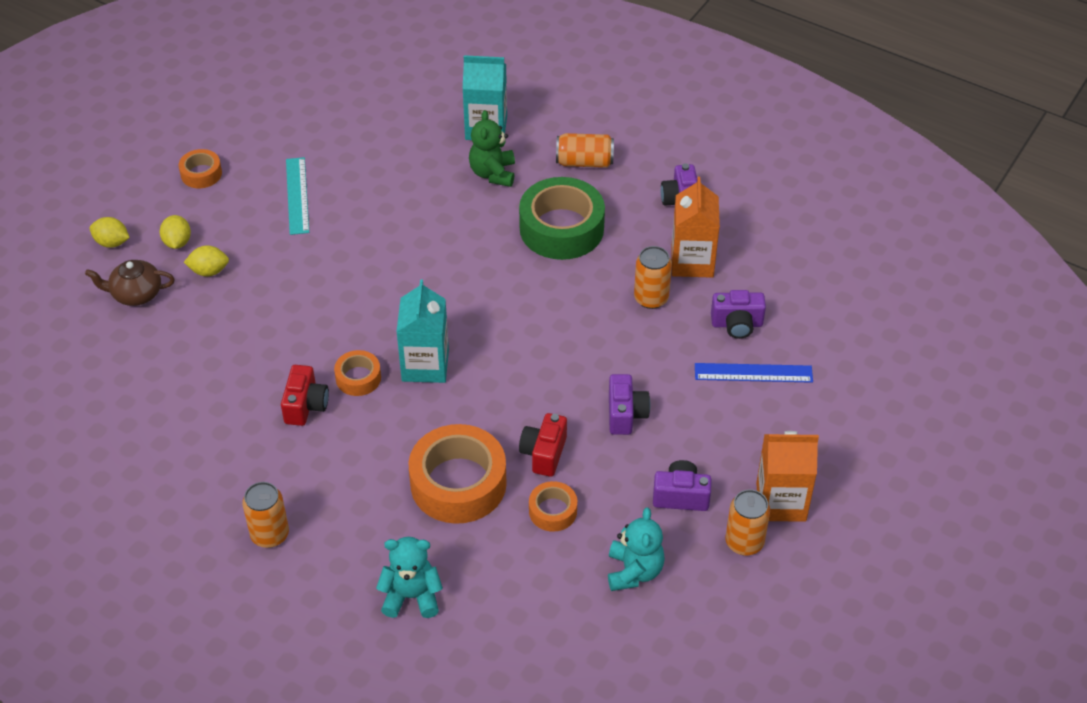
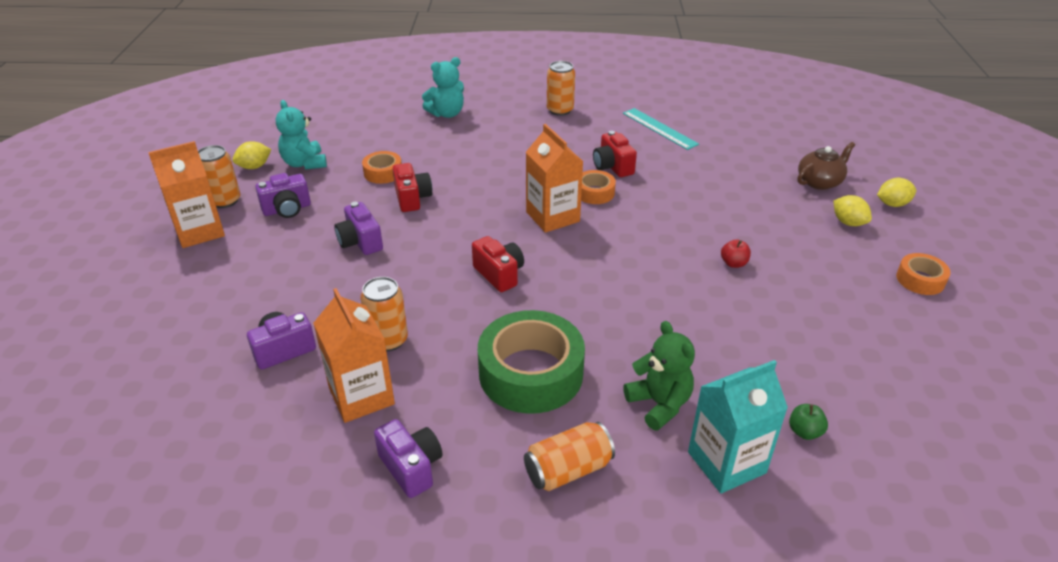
camera: 150 degrees right, 10 degrees down
(209, 271) = (794, 214): yellow lemon -> yellow lemon (254, 167)
(297, 195) = (814, 296): turquoise ruler -> turquoise ruler (659, 128)
(322, 248) = (733, 263): none -> red apple
(420, 123) = (804, 432): none -> green apple
(425, 365) = (552, 217): turquoise carton -> orange carton
(458, 483) = (463, 165): orange tape -> none
(523, 322) = (499, 274): none -> red camera
(753, 373) = (251, 312): blue ruler -> none

